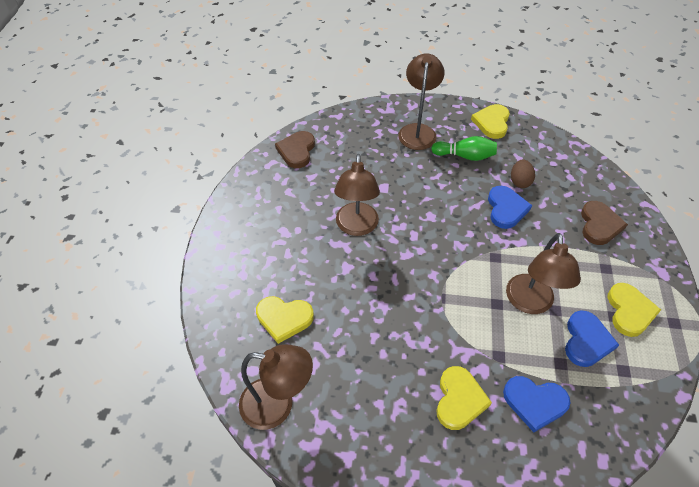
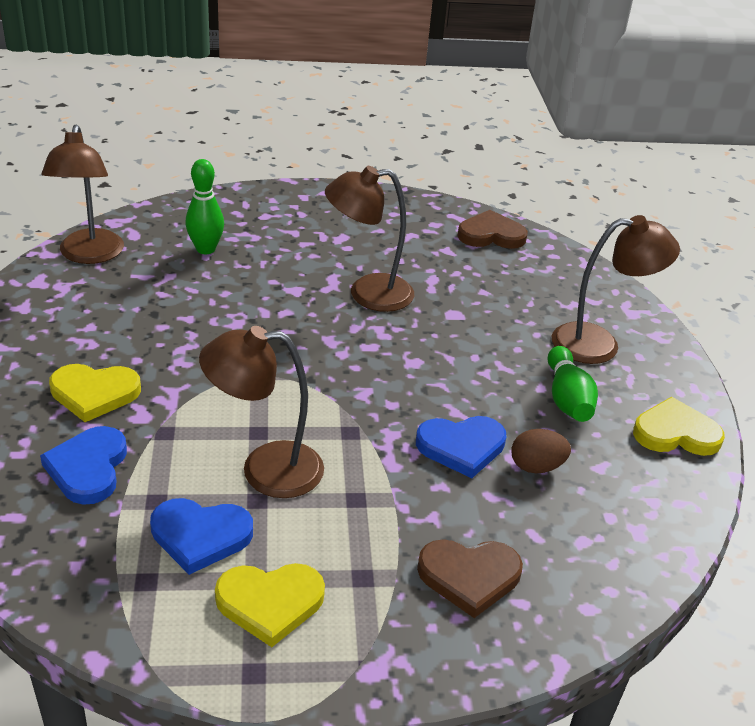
camera: 75 degrees right, 15 degrees down
(284, 318) = (206, 249): yellow heart -> green bowling pin

